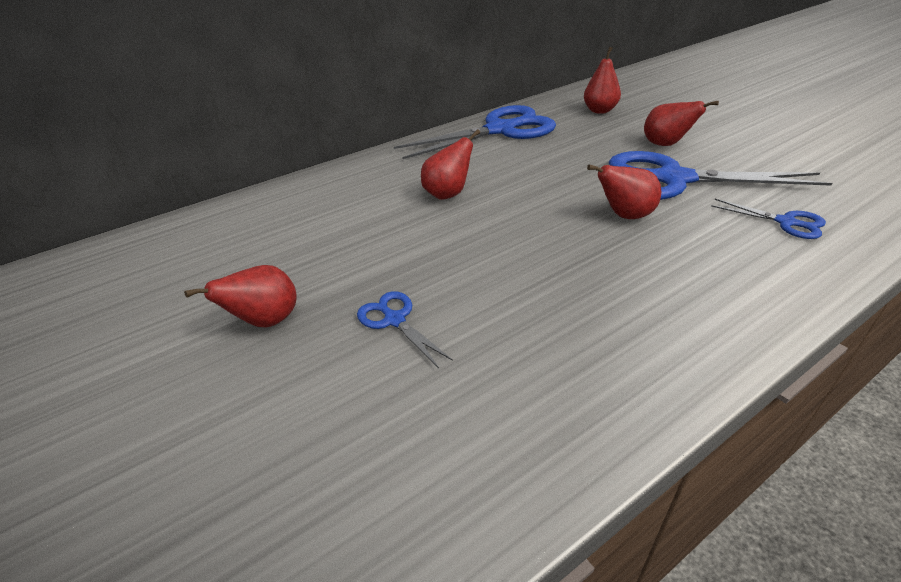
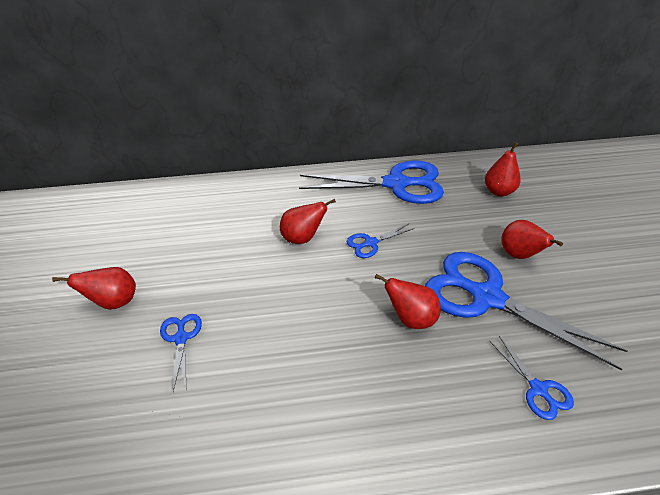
camera: 25 degrees right, 5 degrees up
(523, 176) = (370, 243): none -> blue scissors

